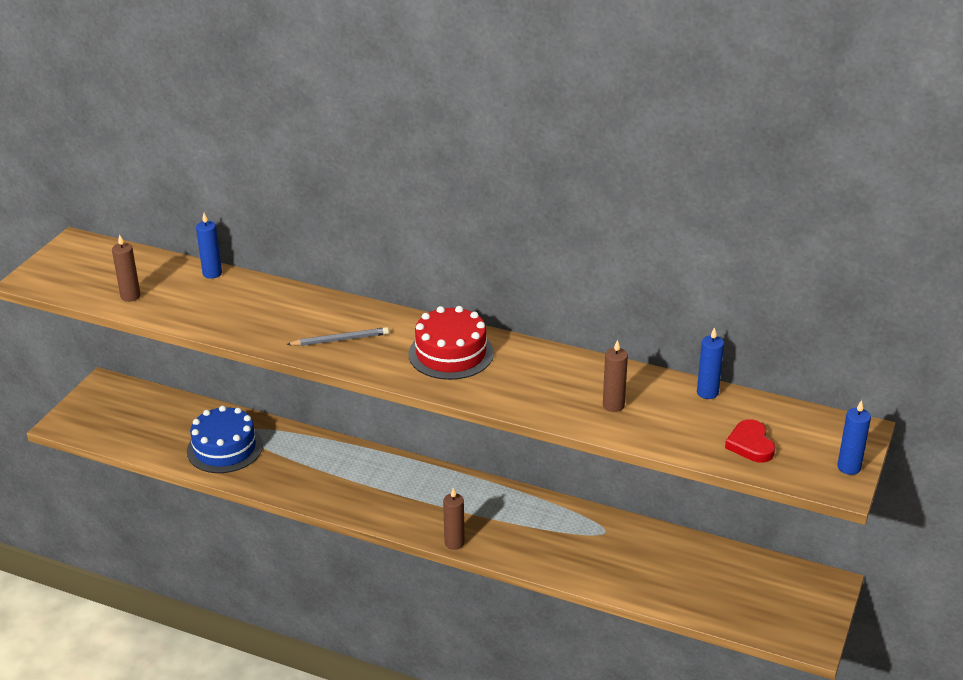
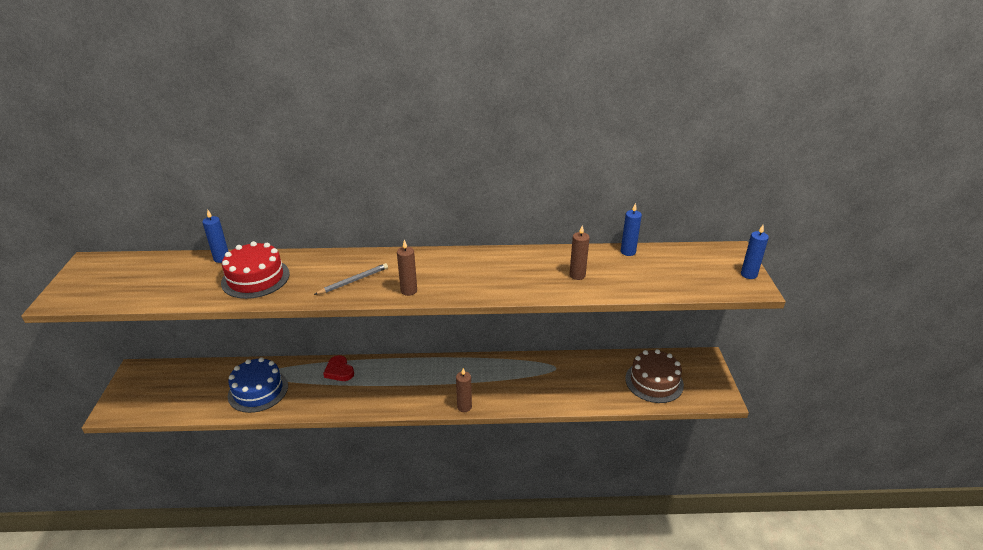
camera: 25 degrees left, 0 degrees up
(130, 296) = (159, 291): brown candle -> brown candle (409, 291)
(451, 353) = (442, 270): red cake -> red cake (255, 278)
(729, 591) = (654, 381): none -> brown cake
(750, 444) = (681, 277): red heart -> red heart (339, 371)

